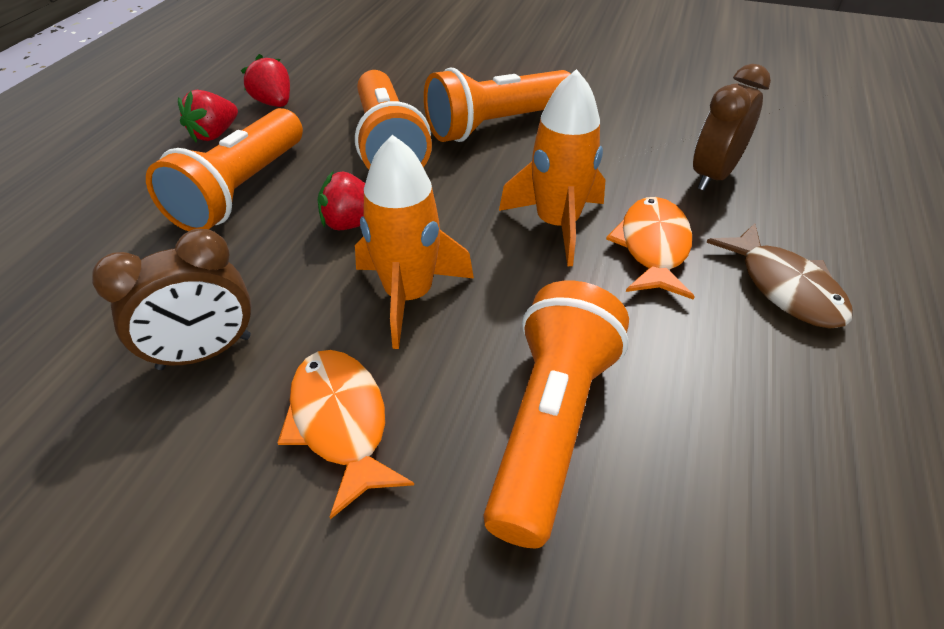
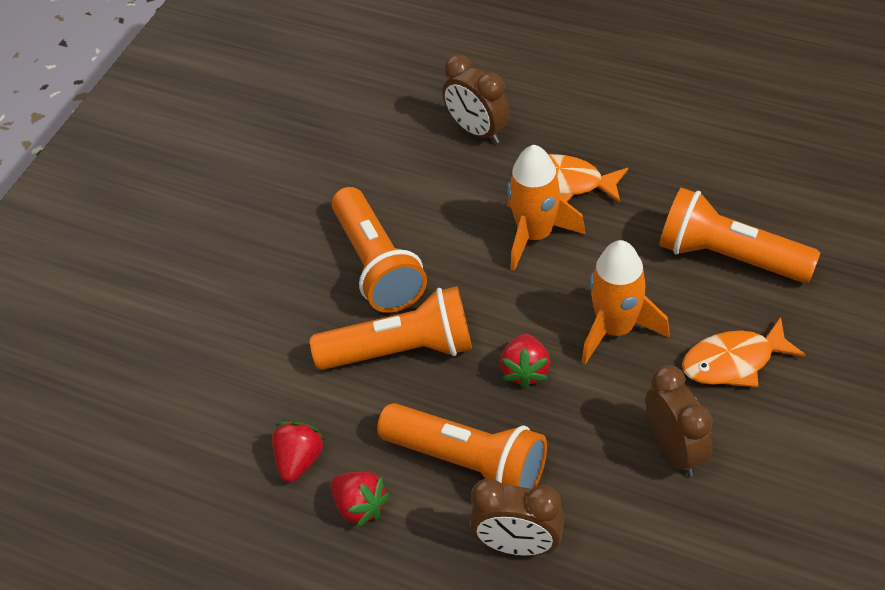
camera: 80 degrees left, 5 degrees up
(128, 226) = (518, 545): none -> brown clock
(274, 103) = (299, 460): red strawberry -> red strawberry turned 135 degrees clockwise
(784, 287) = (610, 124): brown fish -> none

